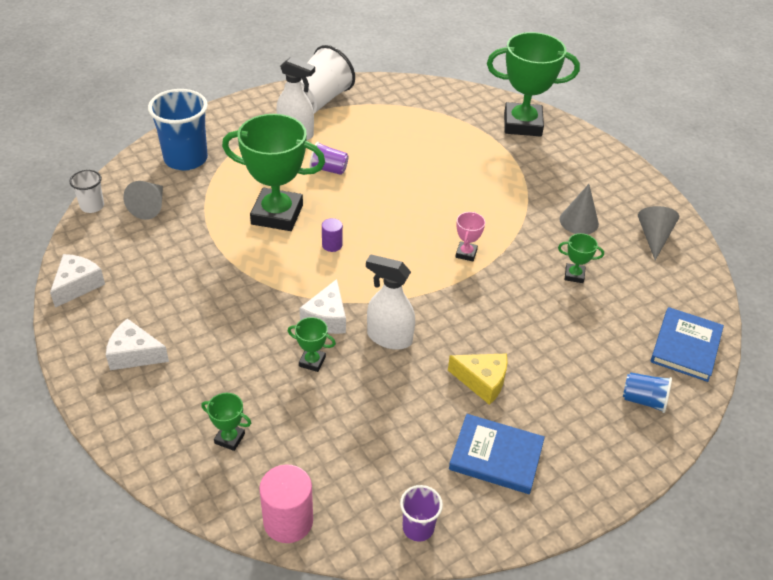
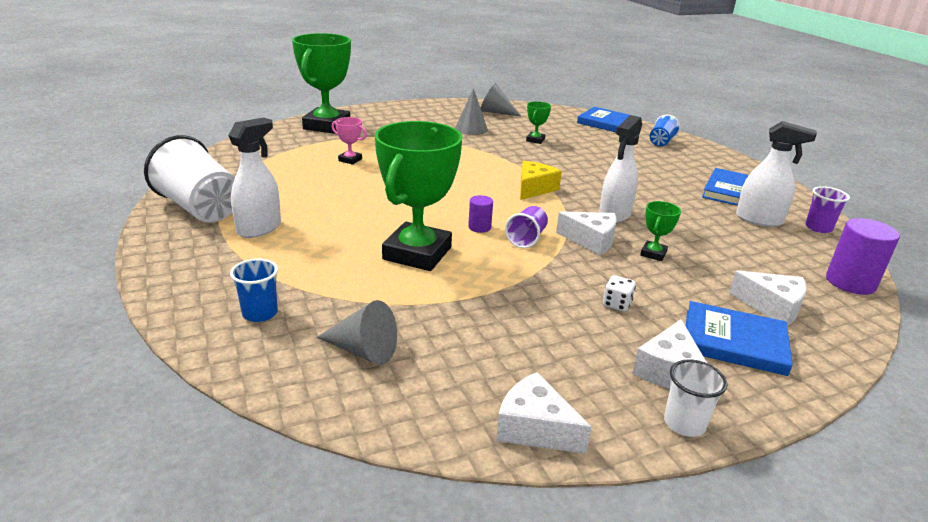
camera: 80 degrees left, 15 degrees down
(92, 206) = (336, 413): white cup -> white cup (684, 423)
(173, 400) = (734, 342): none -> blue book
(186, 159) = (260, 313): blue cup -> blue cup, size x0.51
(220, 330) = (616, 304): none -> white dice
(229, 438) = (772, 307): green trophy -> white cheese
(288, 521) = (850, 282): pink cylinder -> purple cylinder
(328, 169) = (345, 216): purple cup -> purple cup (526, 239)
(420, 468) = (759, 220): none -> white spray bottle
(466, 253) = (503, 171): pink trophy -> pink trophy (350, 160)
(482, 381) = (658, 186): yellow cheese -> yellow cheese (534, 188)

